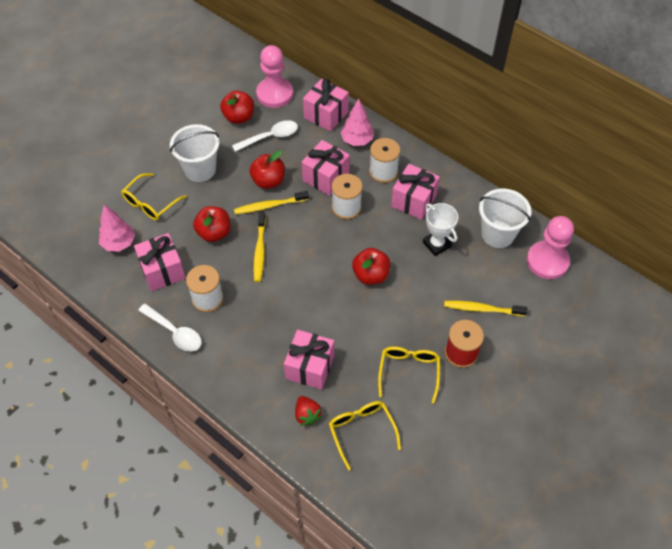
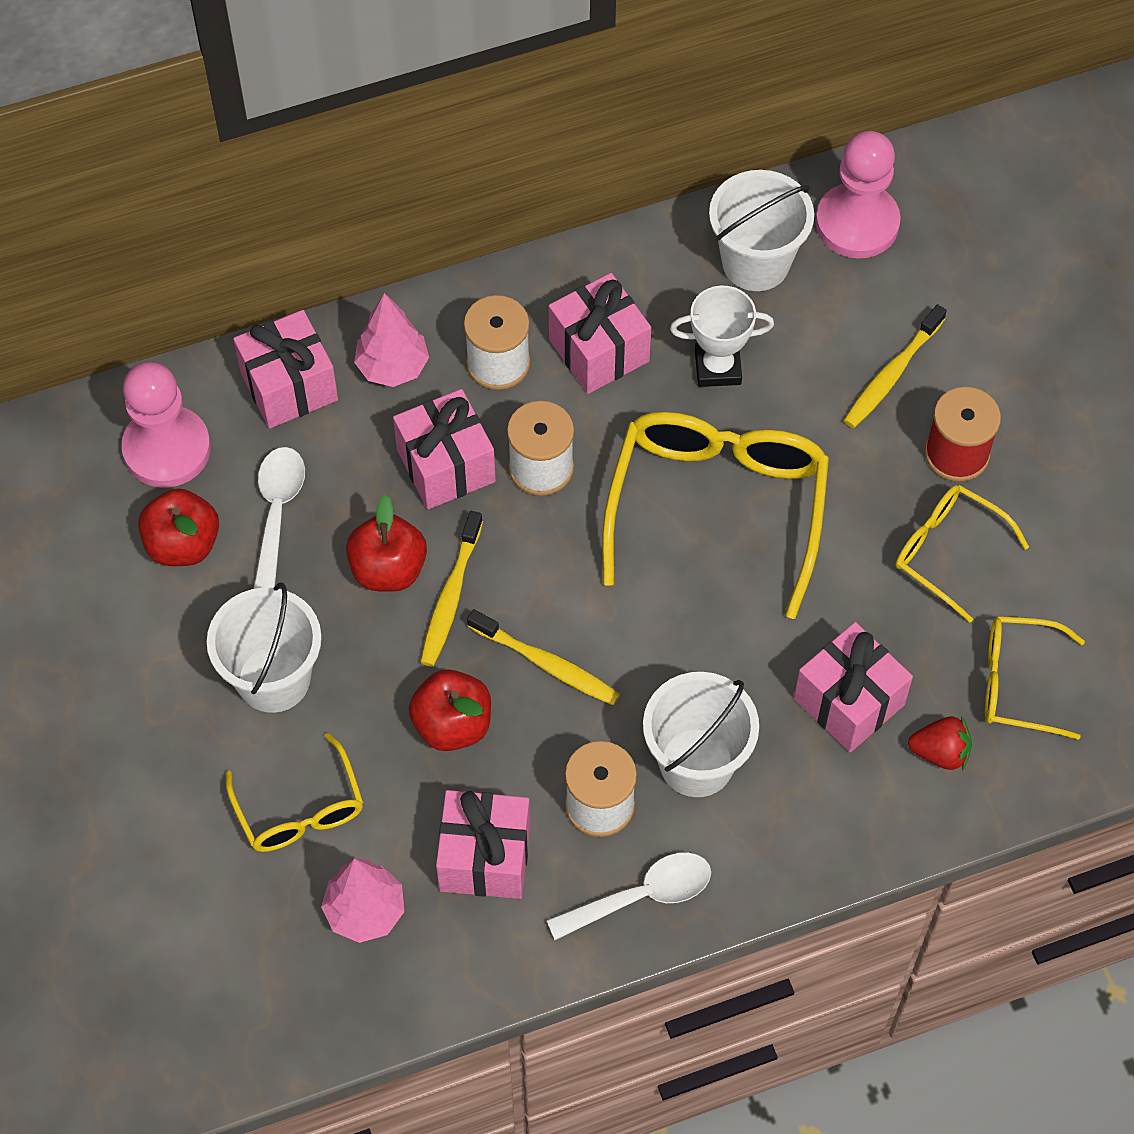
camera: 60 degrees left, 5 degrees up
(246, 323) = (696, 762): none -> white bucket
(370, 275) = (717, 507): red apple -> yellow glasses

